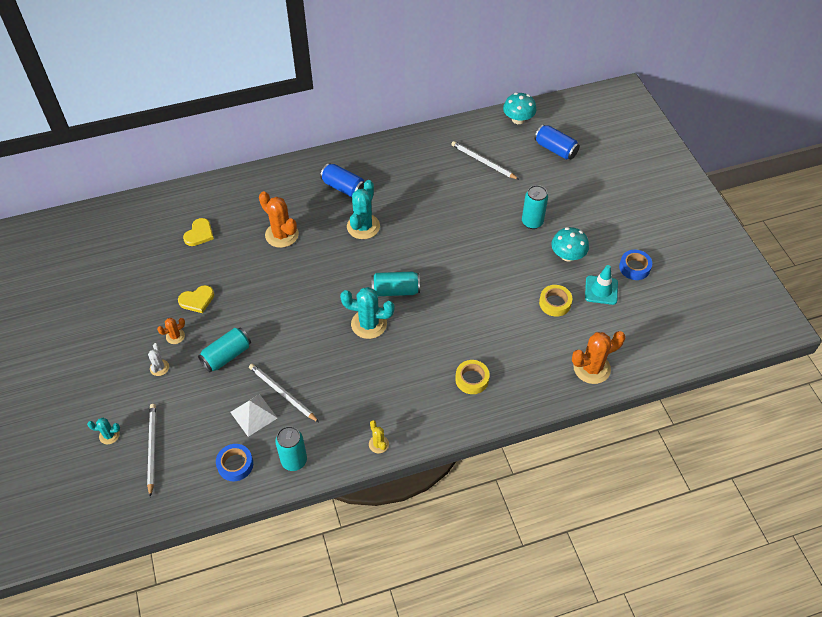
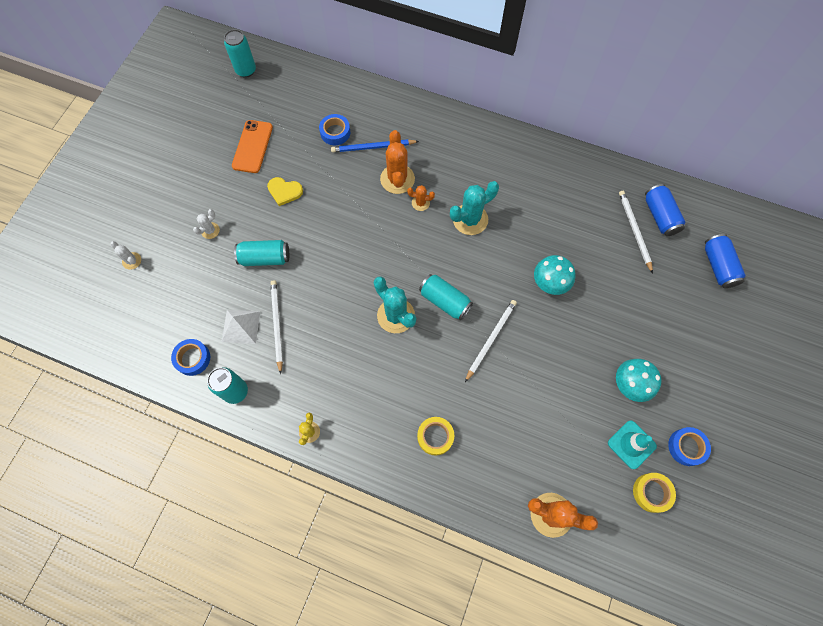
camera: 40 degrees right, 15 degrees up
(109, 435) = (132, 261): turquoise cactus -> white cactus
(137, 286) = (252, 146): none -> orange phone
(152, 448) = (150, 296): white pencil -> white pencil (491, 339)
(175, 336) = (243, 212): orange cactus -> orange cactus (420, 203)
(199, 234) = (335, 132): yellow heart -> blue tape
(241, 225) = (373, 147): none -> blue pencil
(344, 188) = (485, 170): blue can -> blue can (660, 216)
(518, 119) = (708, 209): turquoise mushroom -> turquoise mushroom (550, 282)
(532, 222) = (626, 325): turquoise can -> turquoise can (246, 70)
(555, 303) = (575, 423): yellow tape -> yellow tape (651, 492)

